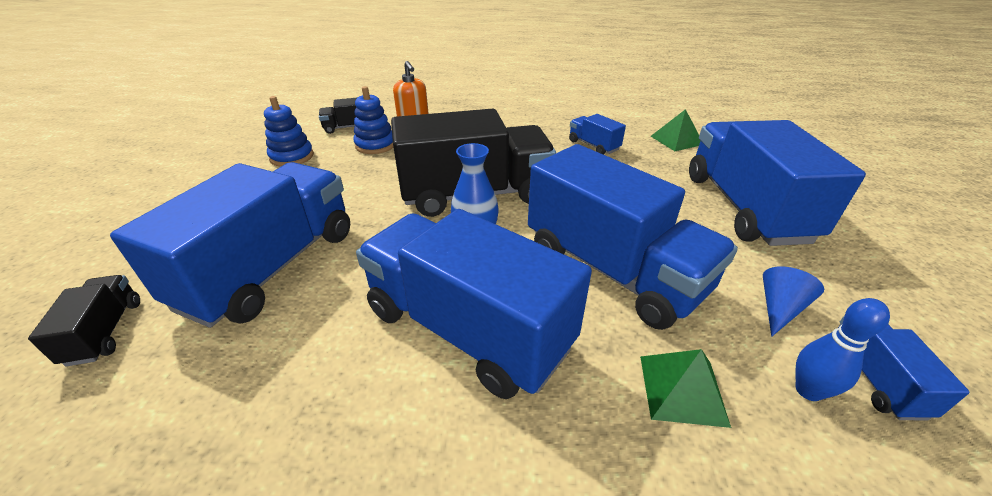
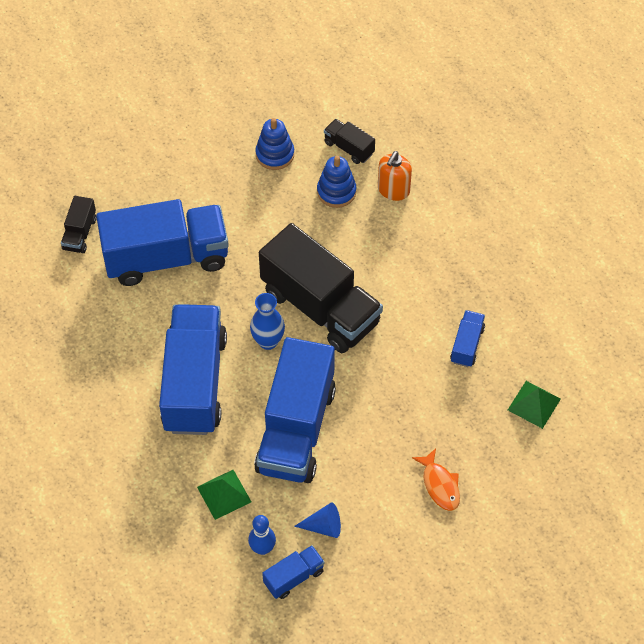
camera: 55 degrees right, 20 degrees up
(105, 332) = (80, 233): black truck -> black truck turned 150 degrees clockwise
(745, 207) = (440, 485): blue truck -> orange fish

